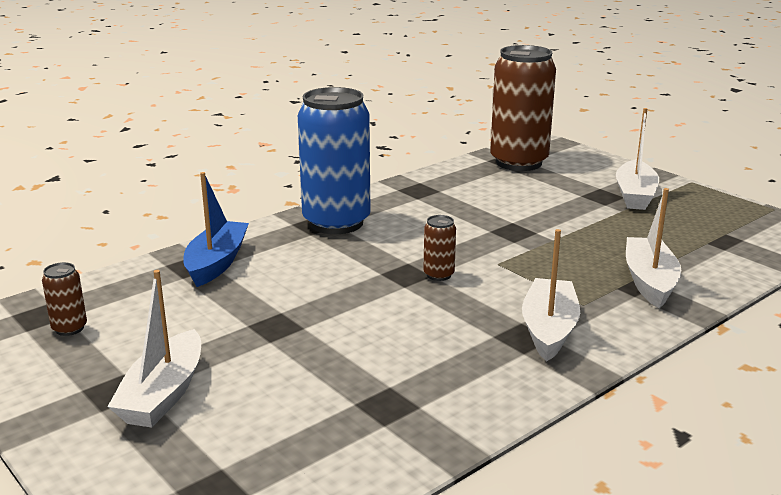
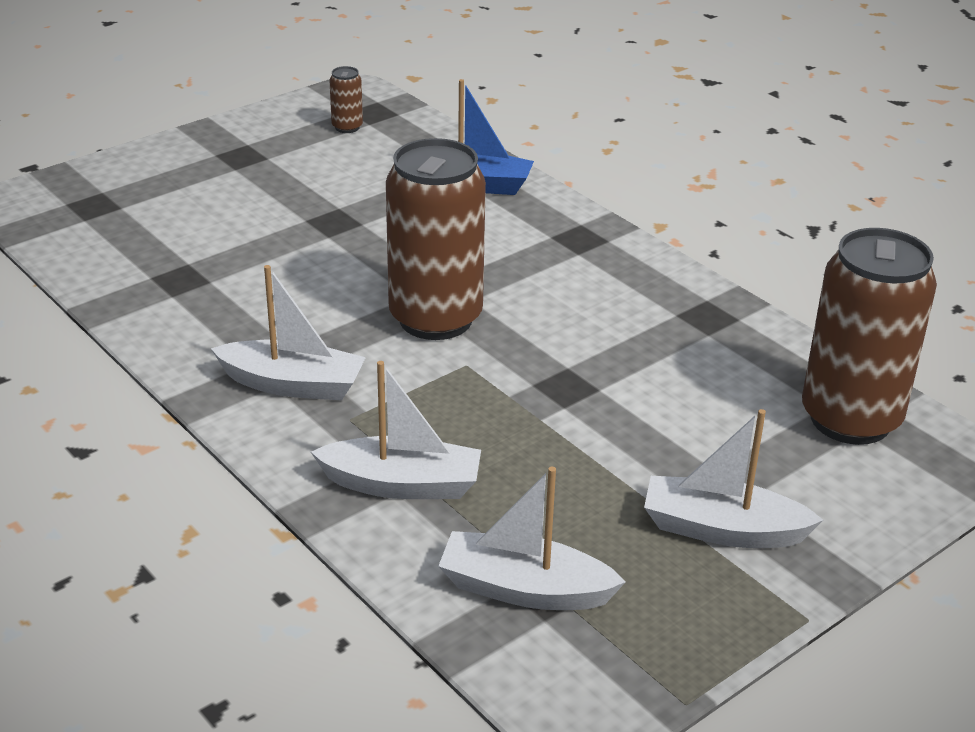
camera: 90 degrees right, 10 degrees up
(163, 394) = (229, 176): white boat -> white boat (525, 589)
(336, 223) = (584, 252): blue can -> none
(438, 275) = (435, 319): brown can -> brown can, size x2.45

